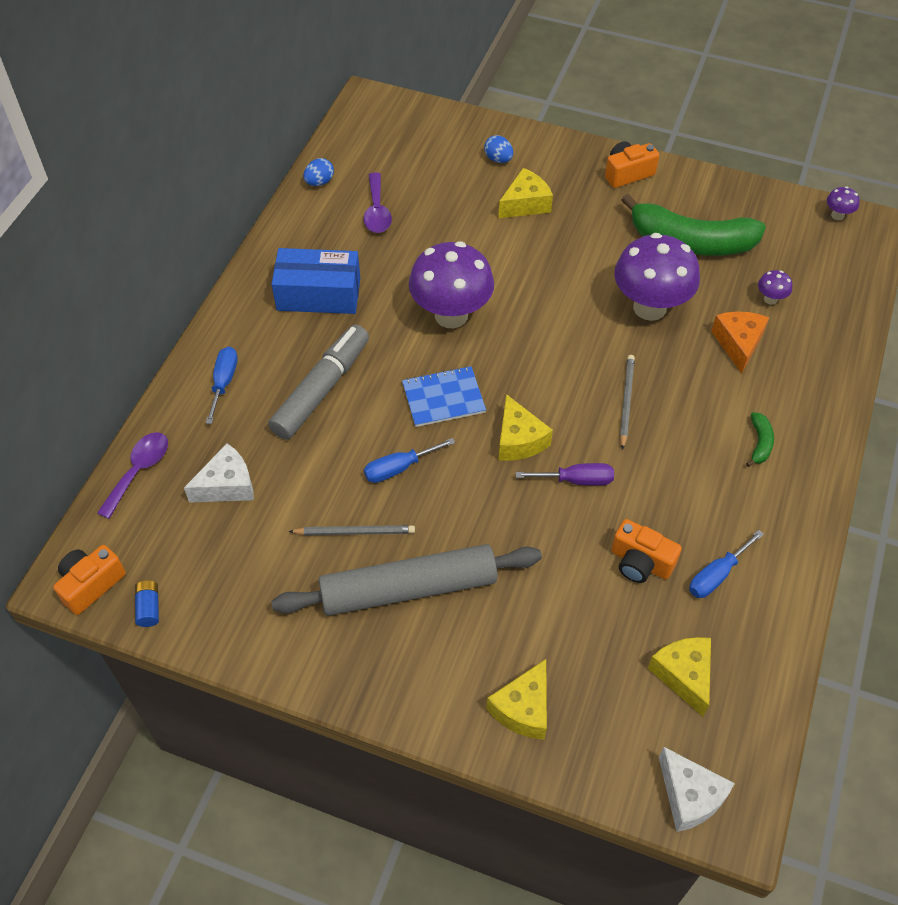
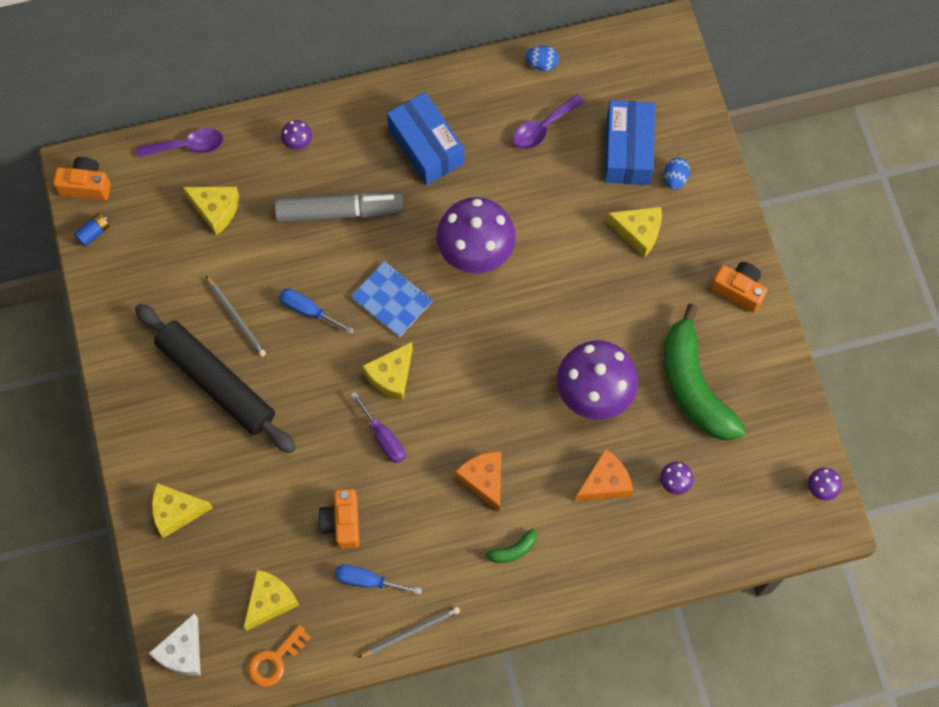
camera: 55 degrees right, 15 degrees up
(224, 382) = (298, 143): blue screwdriver -> purple mushroom
(227, 485) = (216, 210): white cheese -> yellow cheese
(409, 588) = (216, 382): grey rolling pin -> black rolling pin
(447, 172) = (628, 150): none -> blue box
(626, 401) = (483, 430): grey pencil -> grey pencil (411, 632)
(675, 427) = (484, 480): none -> orange cheese
(752, 708) = (275, 660): none -> orange key

